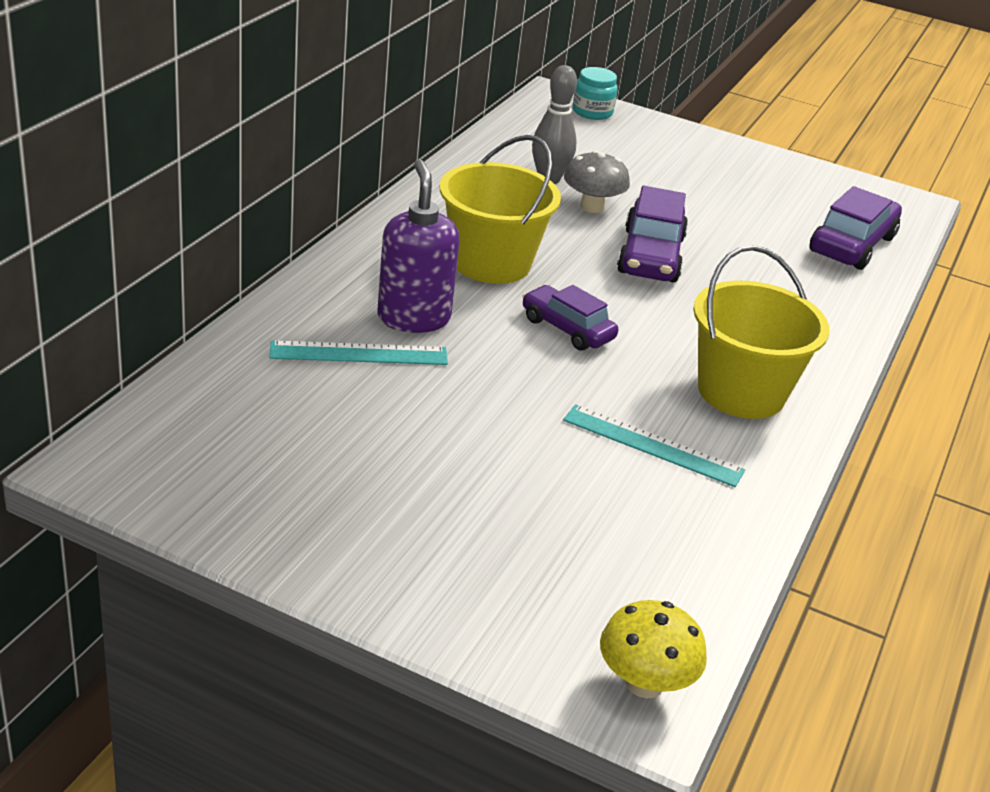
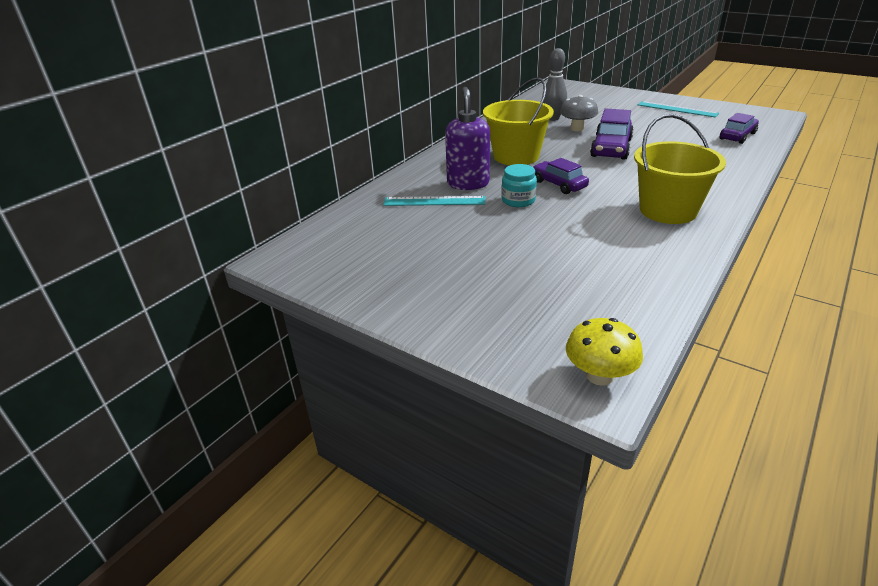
camera: 15 degrees right, 0 degrees up
(592, 112) = (579, 89): turquoise jar -> turquoise jar (518, 200)
(652, 445) = (609, 240): turquoise ruler -> turquoise ruler (677, 109)
(852, 245) = (737, 136): purple car -> purple car, size x0.67

